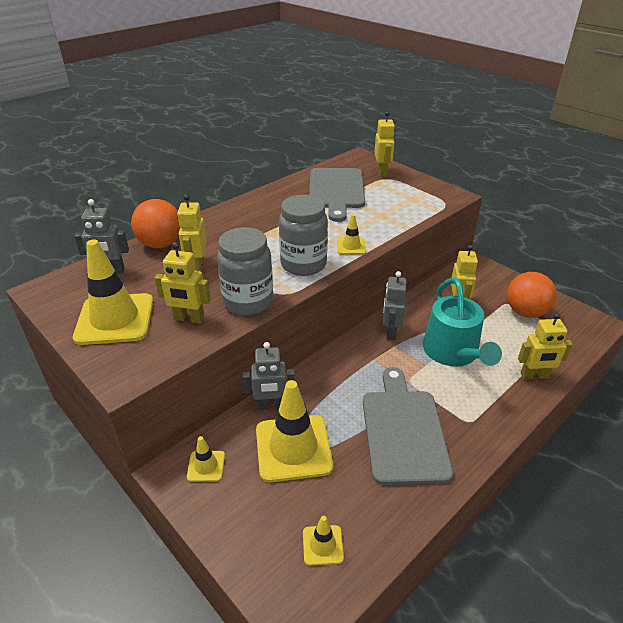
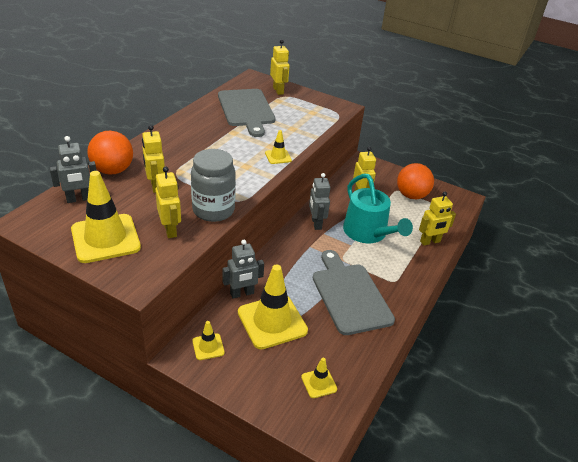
camera: 20 degrees left, 0 degrees up
(189, 319) = (170, 230): yellow robot -> yellow robot turned 105 degrees counterclockwise
(303, 264) = (245, 175): grey jar -> none

